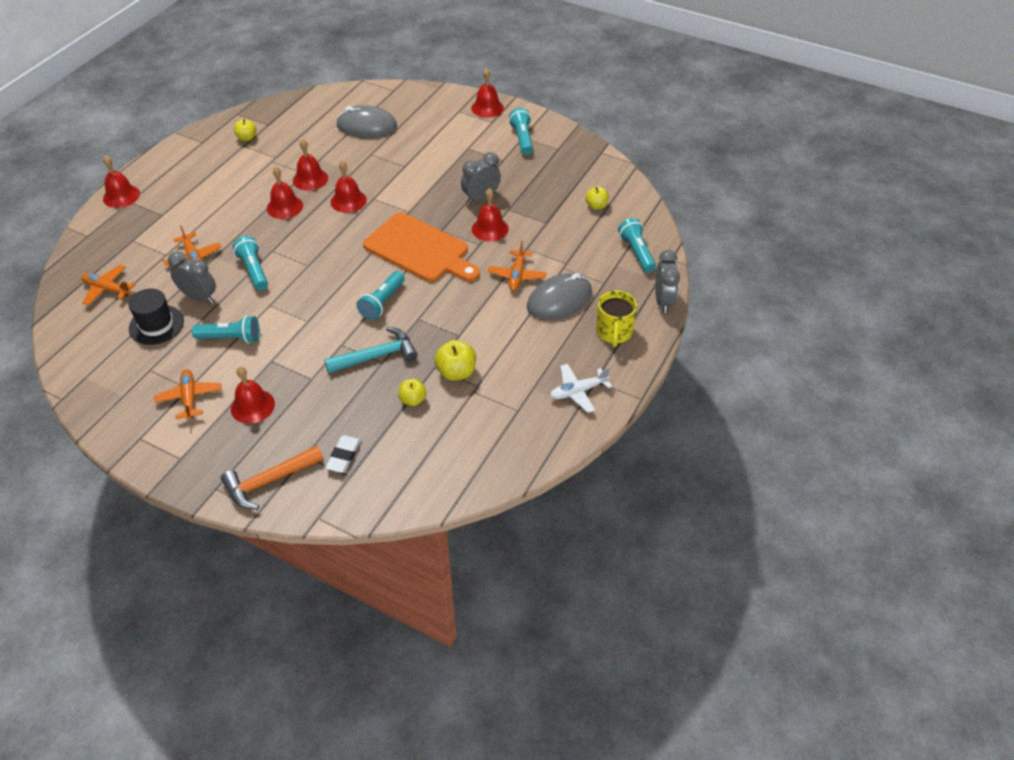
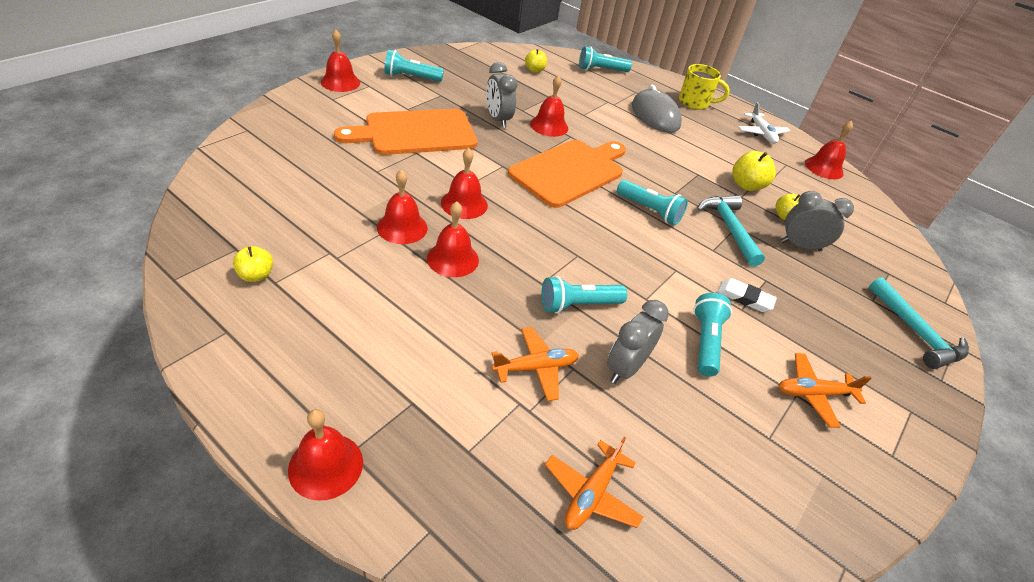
camera: 85 degrees left, 5 degrees down
(156, 325) = (679, 424): black hat -> none
(252, 406) = (815, 334): red bell -> red bell (824, 168)
(269, 481) = (915, 332): orange hammer -> turquoise hammer
(344, 456) = (865, 273): white eraser -> white eraser (745, 298)
(367, 126) = (313, 163): grey mouse -> none
(432, 159) = (415, 133): none -> orange cutting board
(517, 275) = (620, 127): orange plane -> none
(663, 301) = (660, 75): grey clock -> grey clock (800, 246)

